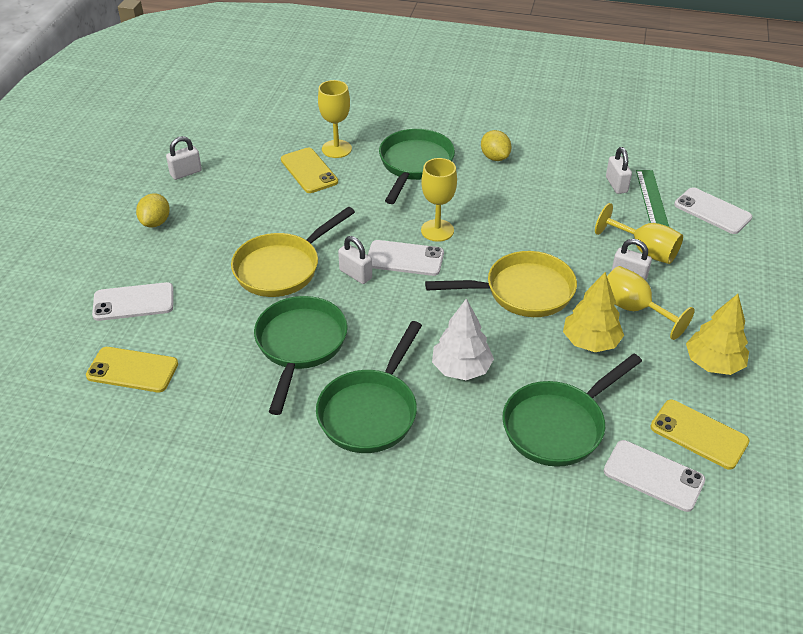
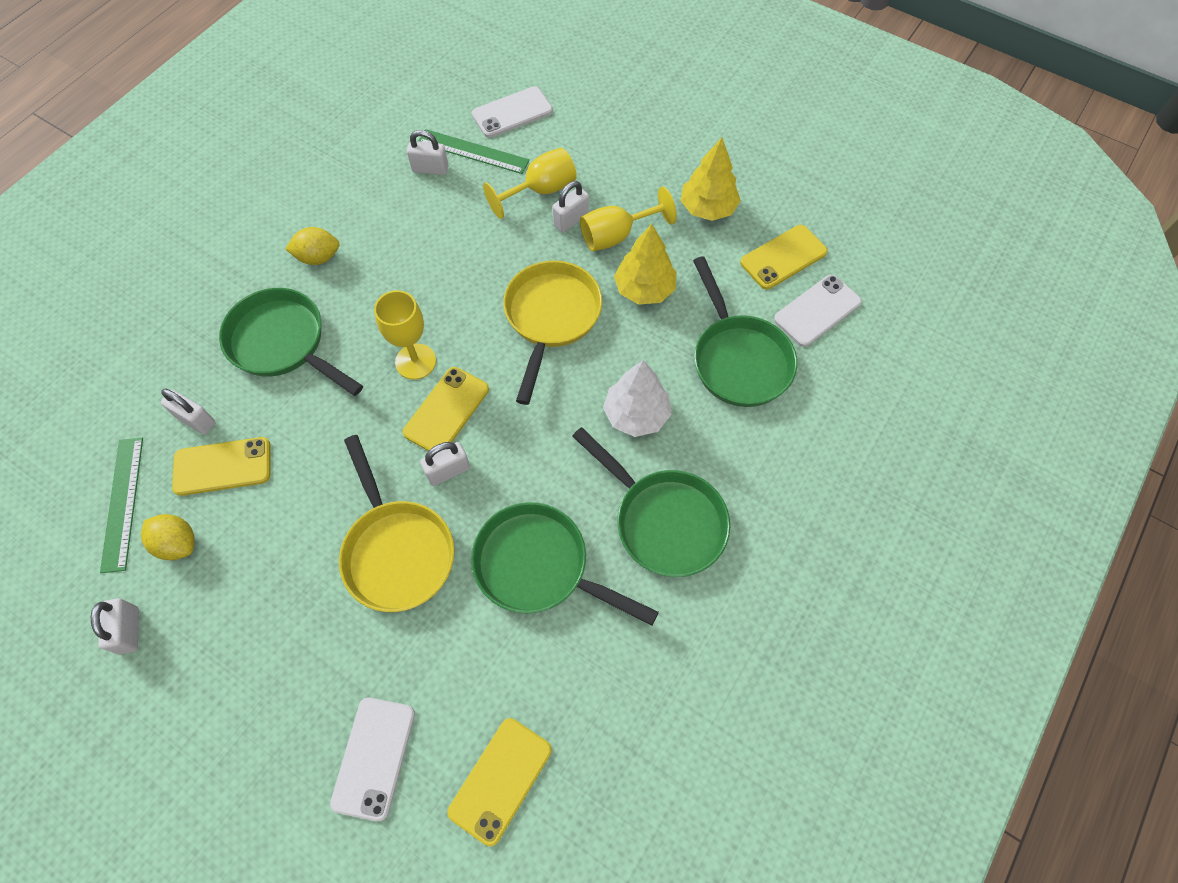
camera: 70 degrees left, 20 degrees up
(156, 222) = (220, 696): yellow lemon -> yellow lemon (178, 543)
(266, 141) = (122, 503): none -> green ruler
(336, 149) = (196, 420): yellow goblet -> white padlock
(405, 258) = (446, 410): white phone -> yellow phone

